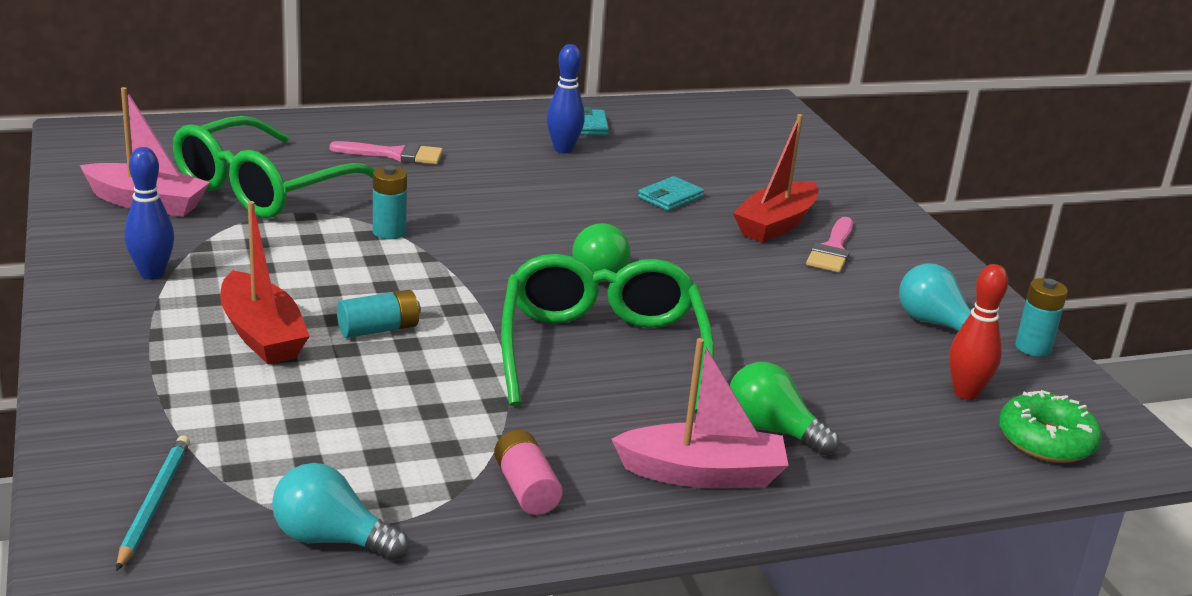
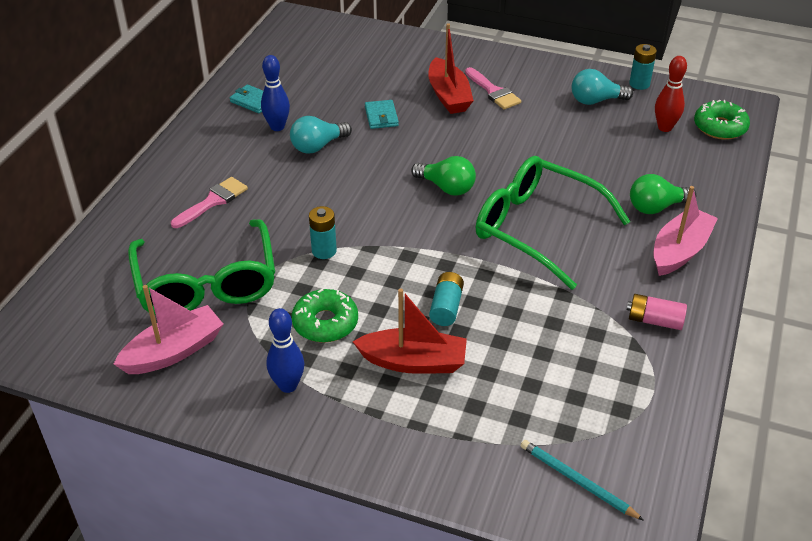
camera: 50 degrees left, 15 degrees up
(271, 266) = (325, 323): none -> green donut
(331, 539) = (657, 417): turquoise light bulb -> turquoise light bulb (318, 146)

